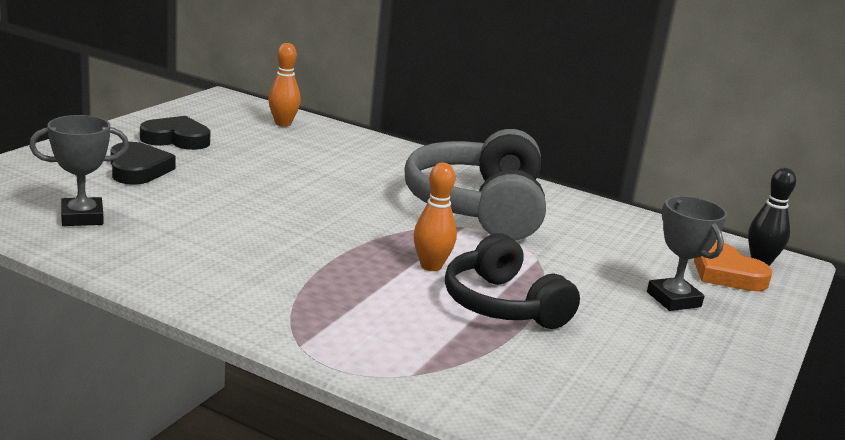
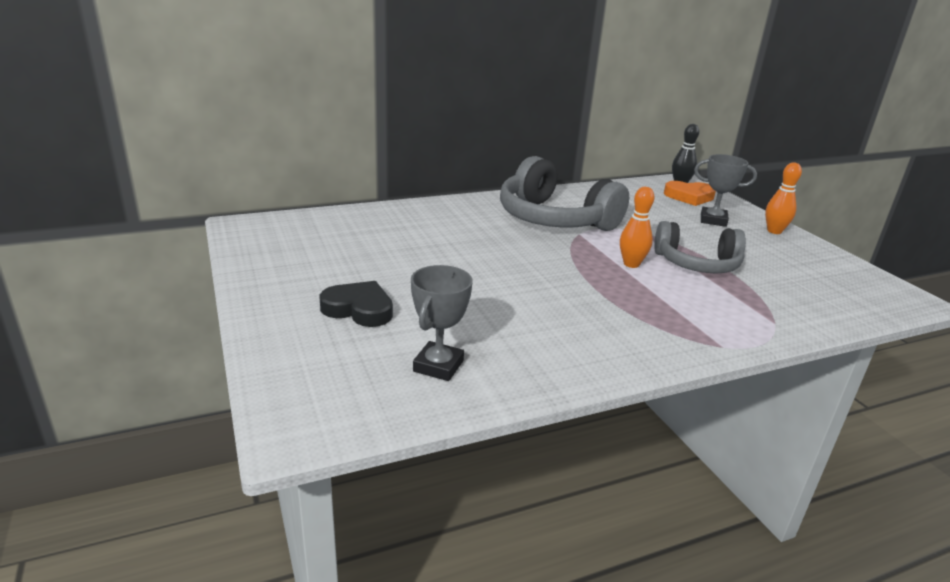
camera: 50 degrees left, 5 degrees up
(176, 139) = (311, 272): black heart -> none
(283, 124) = (333, 223): orange bowling pin -> orange bowling pin (774, 231)
(502, 305) = (697, 264): black headphones -> grey headphones

